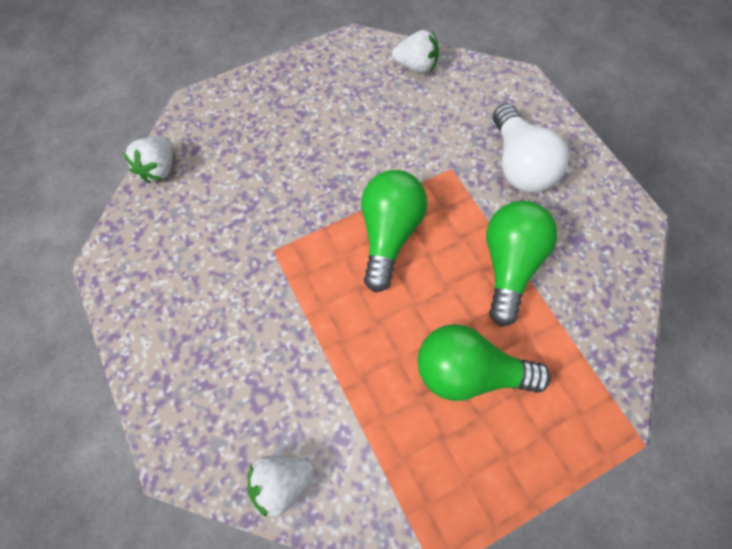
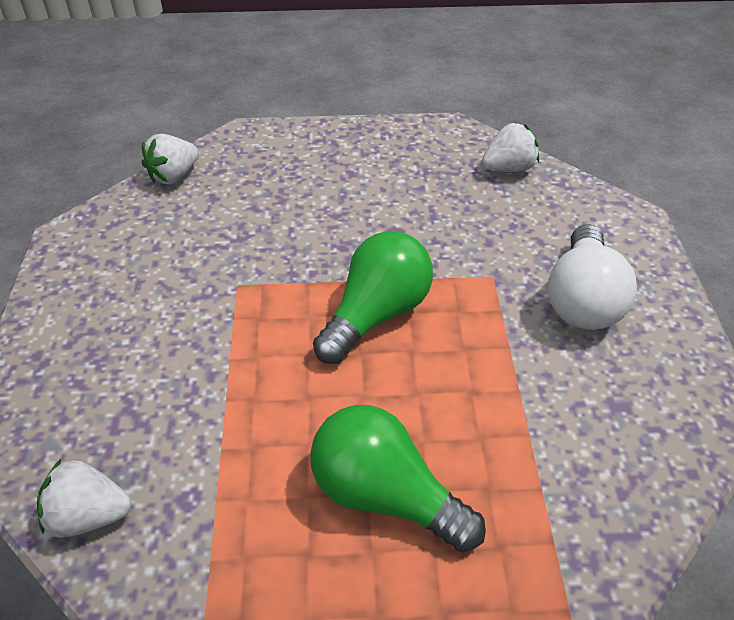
camera: 25 degrees right, 20 degrees down
(416, 66) = (508, 168): white strawberry -> white strawberry turned 60 degrees counterclockwise
(509, 265) = (508, 399): green light bulb -> none

